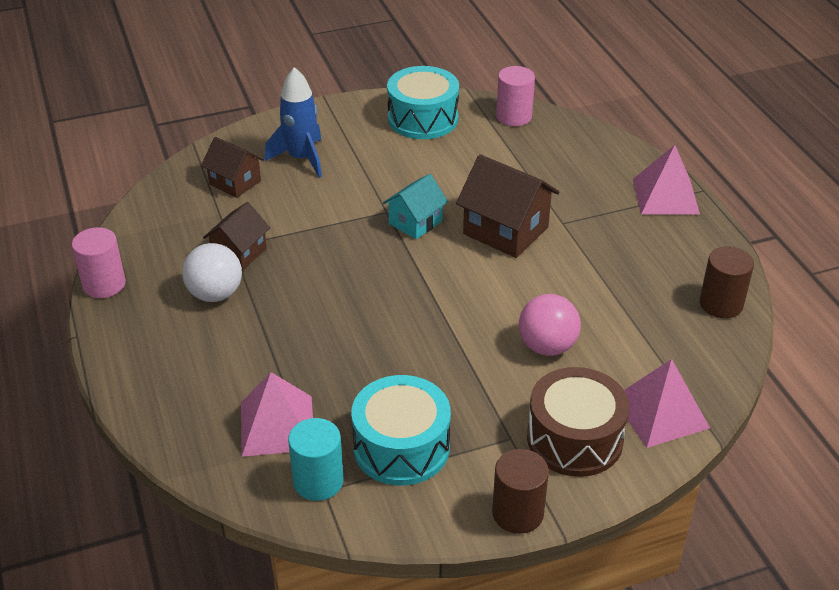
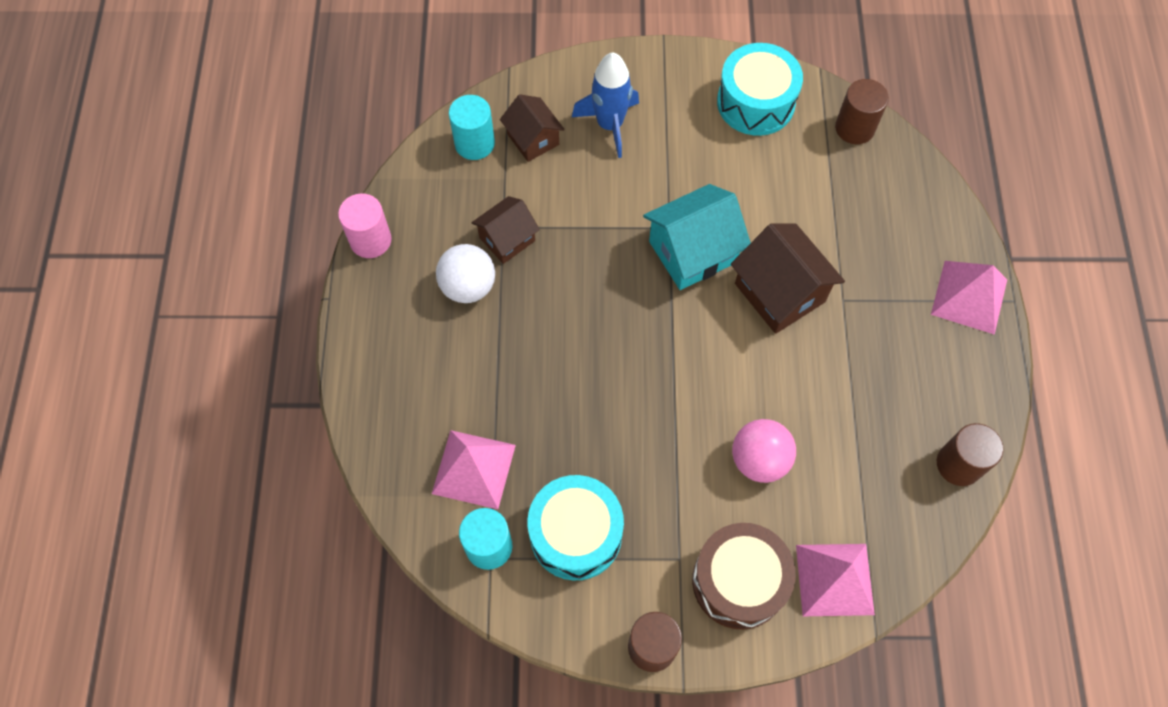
camera: 20 degrees right, 25 degrees up
(180, 197) = (474, 143): none -> turquoise cylinder
(415, 222) = (692, 252): turquoise house -> turquoise house, size x1.60
(514, 116) = (854, 128): pink cylinder -> brown cylinder

